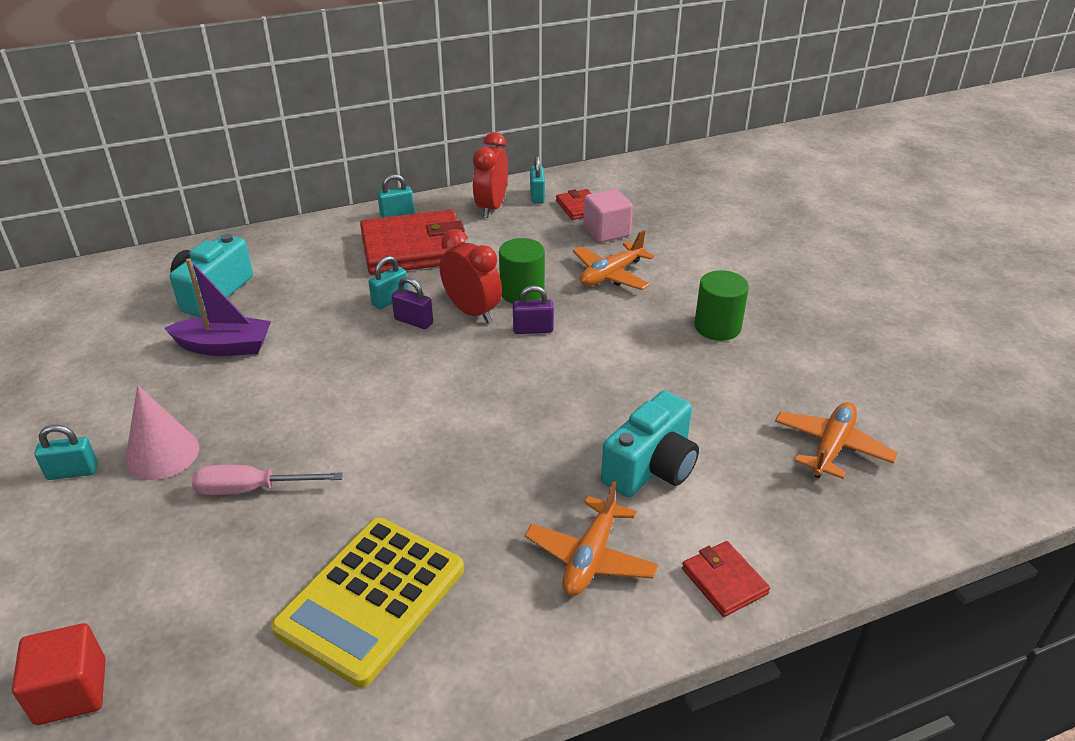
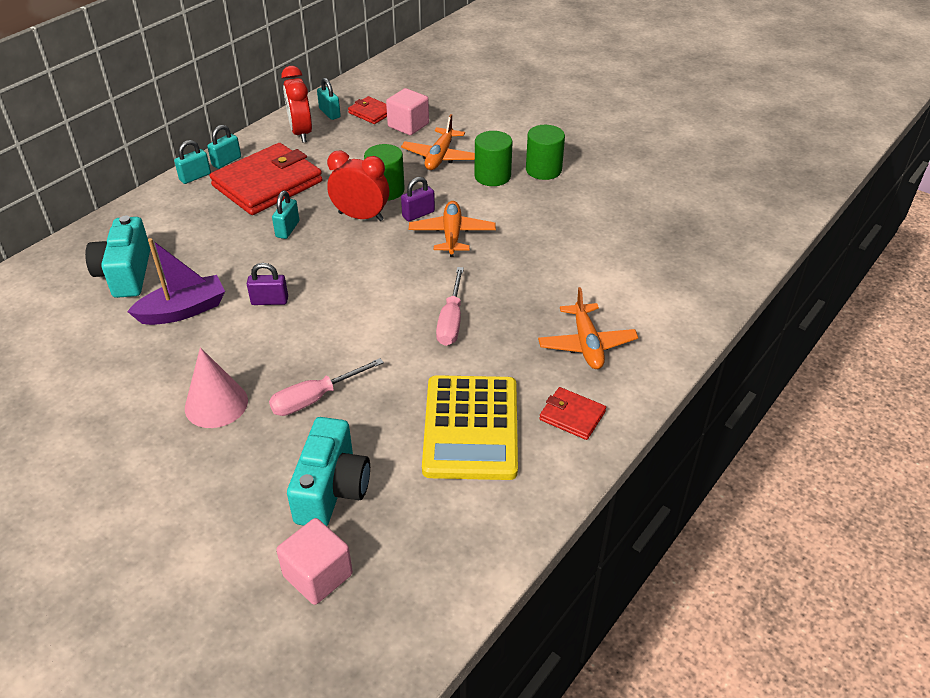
camera: 30 degrees left, 5 degrees up
(71, 691) = (318, 575): red cube -> pink cube
(73, 472) = (153, 446): turquoise padlock -> turquoise padlock (195, 177)
(413, 321) = (322, 238): purple padlock -> purple padlock (269, 301)
(462, 462) = (451, 320): none -> pink screwdriver
(651, 315) = (492, 176): none -> green cylinder
(651, 467) = (577, 276): turquoise camera -> turquoise camera (332, 489)
(724, 581) = (674, 324): red wallet -> red wallet (572, 415)
(831, 447) = (673, 223): orange plane -> orange plane (452, 234)

